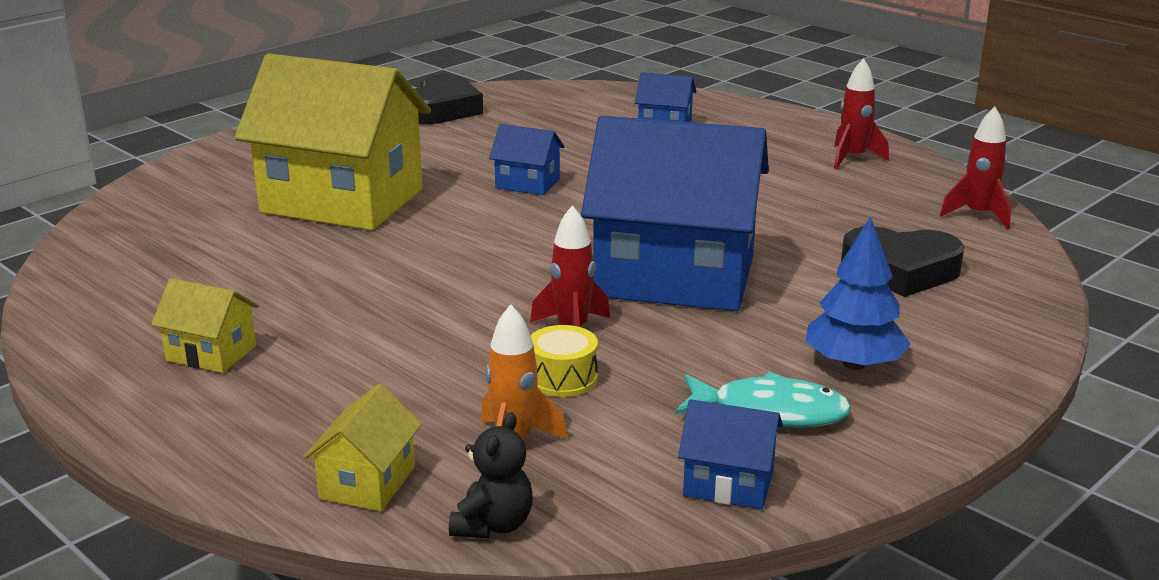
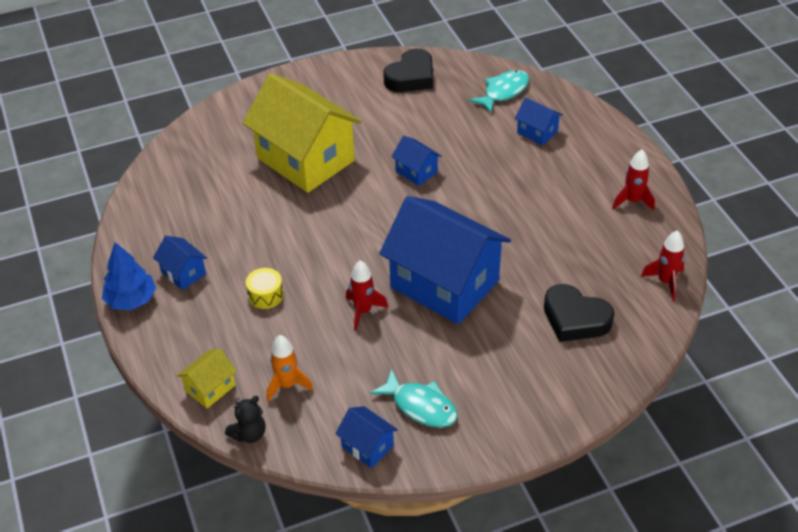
camera: 25 degrees right, 20 degrees up
(211, 353) = (183, 273): yellow house -> blue house
(562, 378) = (336, 347): yellow drum -> yellow drum (265, 295)
(585, 102) = (503, 92): none -> turquoise fish
(854, 364) = (489, 386): blue tree -> blue tree (131, 300)

